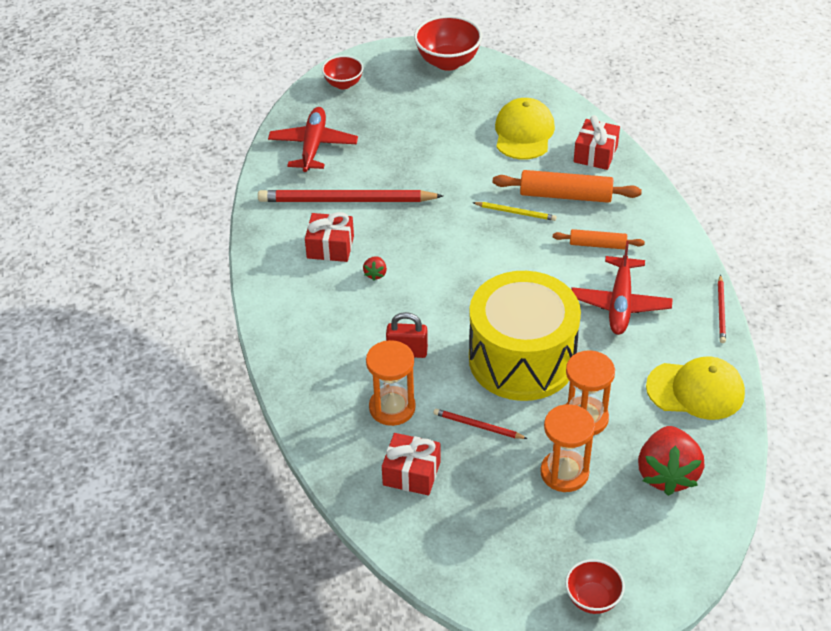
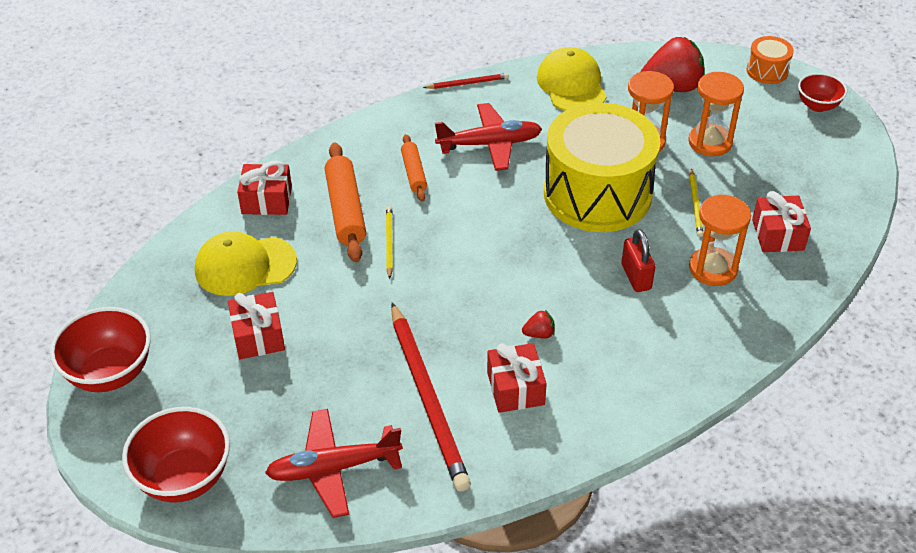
camera: 110 degrees left, 0 degrees up
(343, 84) = (184, 478): red bowl -> red bowl, size x1.65
(448, 130) = (258, 336): none -> red gift
(478, 426) = (695, 205): red pencil -> yellow pencil
(672, 577) = (767, 71): none -> orange drum

